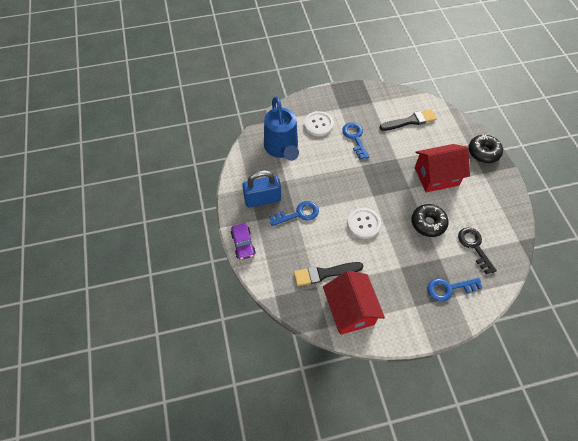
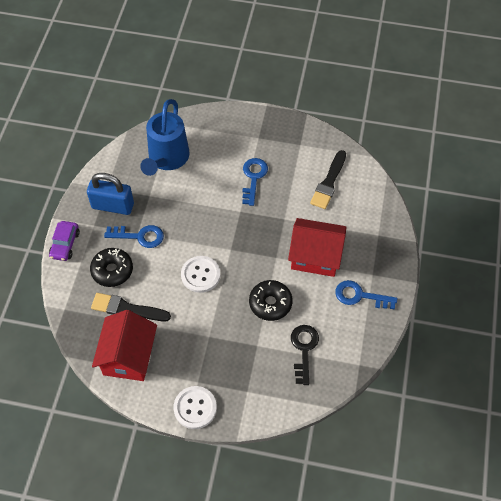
camera: 25 degrees right, 0 degrees up
(318, 124) = (223, 147): white button -> white button (195, 408)
(410, 121) = (329, 182): black brush -> black brush turned 105 degrees clockwise
(449, 288) = (245, 380): blue key -> blue key (360, 296)
(483, 152) = (390, 251): black donut -> black donut (112, 270)

